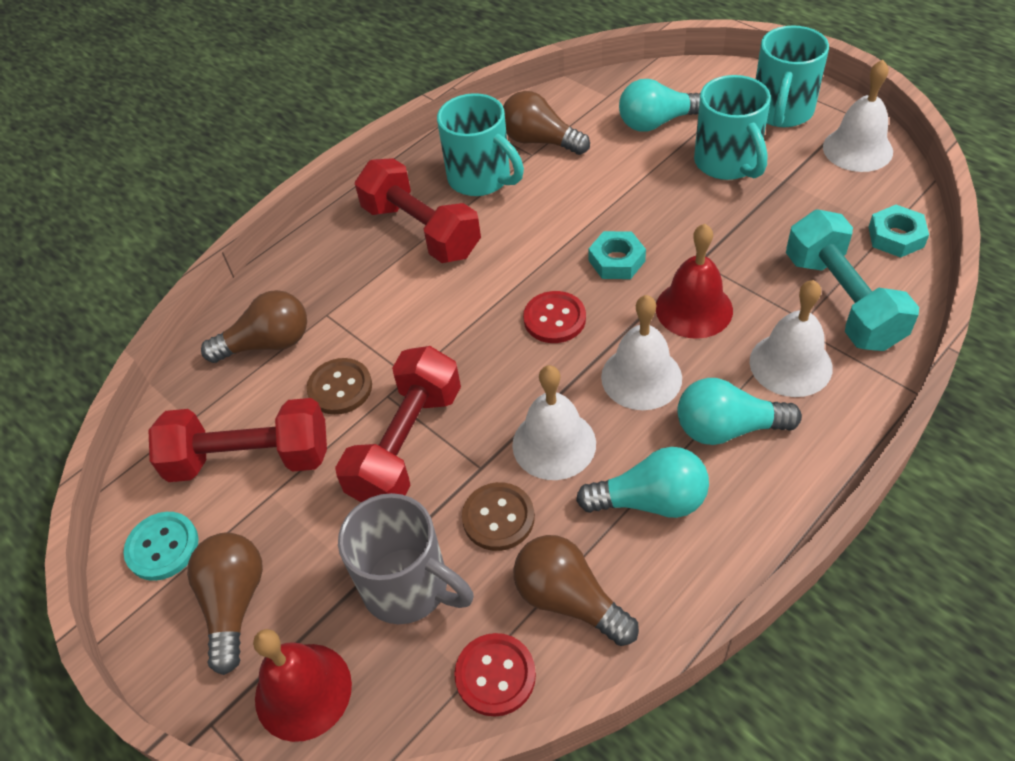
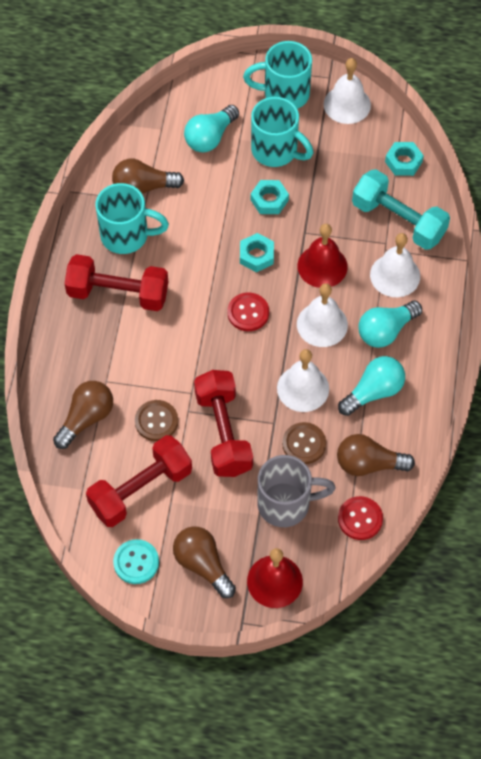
camera: 40 degrees left, 10 degrees up
(679, 209) = (269, 200): none -> turquoise nut
(781, 112) = (284, 94): turquoise mug -> turquoise mug turned 105 degrees clockwise

